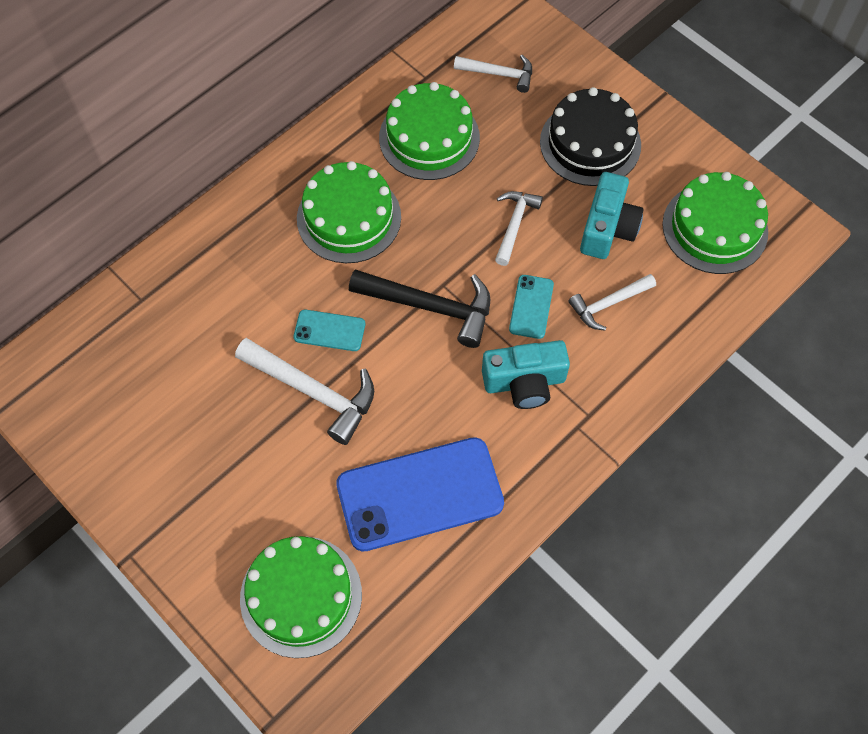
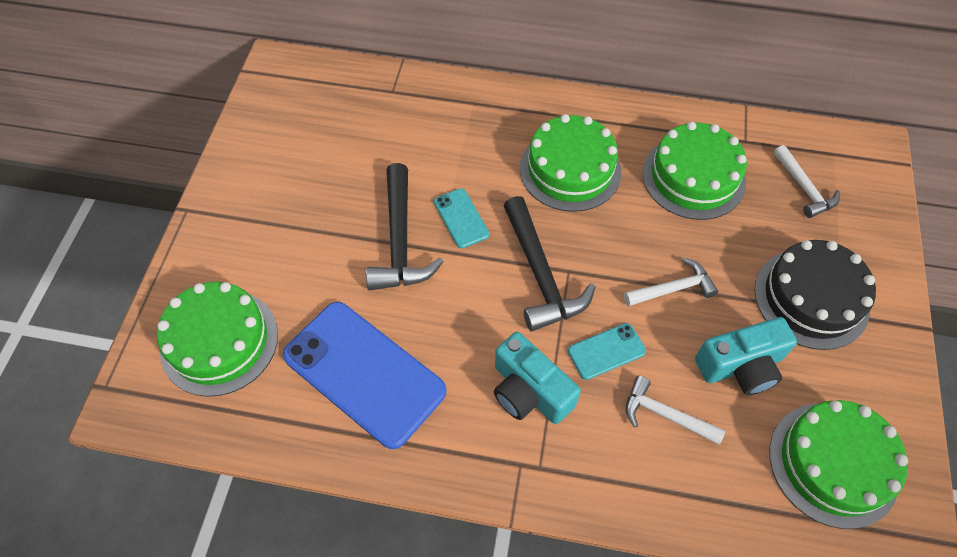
camera: 55 degrees right, 5 degrees down
(313, 391) = (400, 240): white hammer -> black hammer

